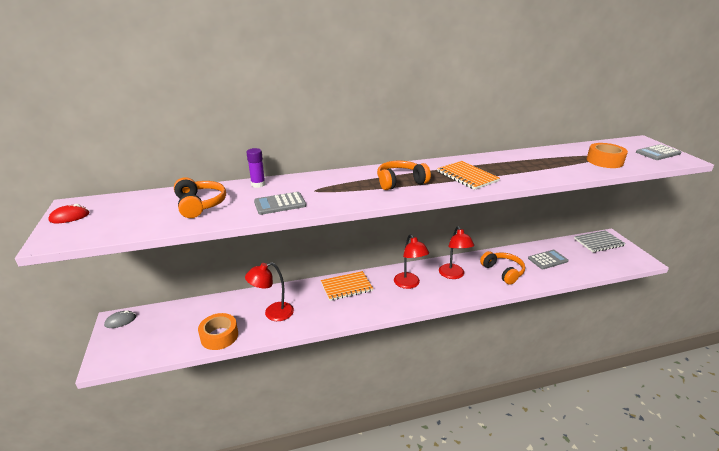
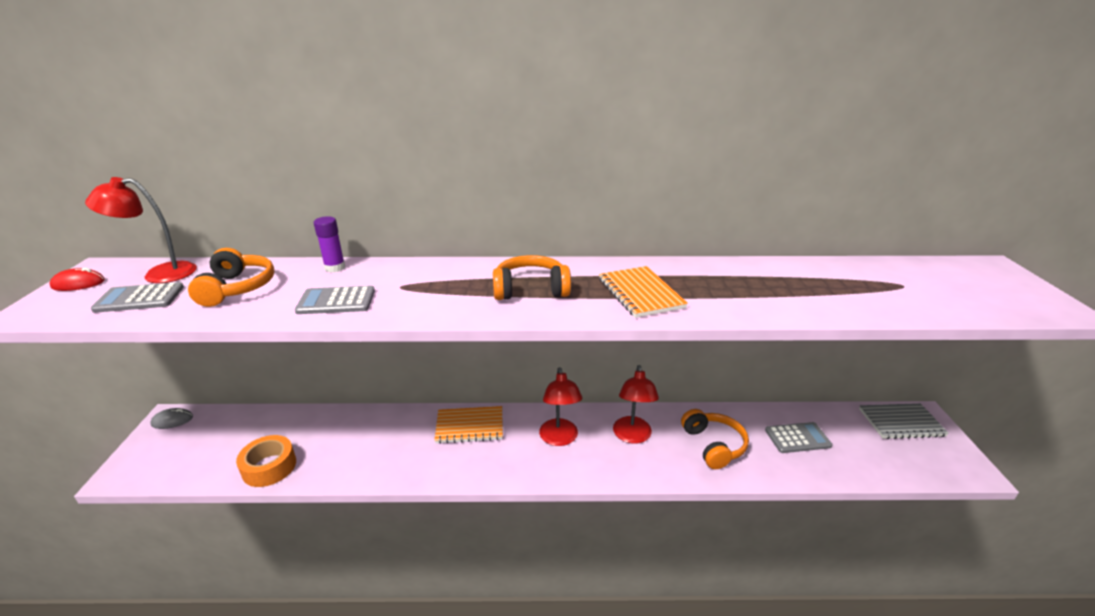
camera: 15 degrees right, 0 degrees up
(273, 313) = (352, 447): red lamp -> red lamp (160, 274)
(604, 161) = (899, 295): orange tape -> none
(658, 153) = (1014, 292): grey calculator -> grey calculator (139, 298)

